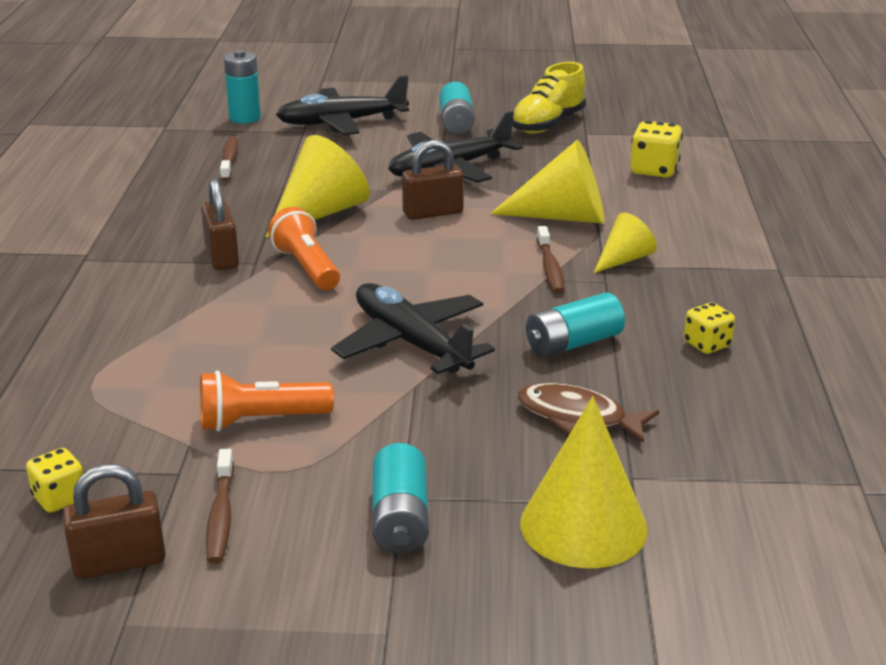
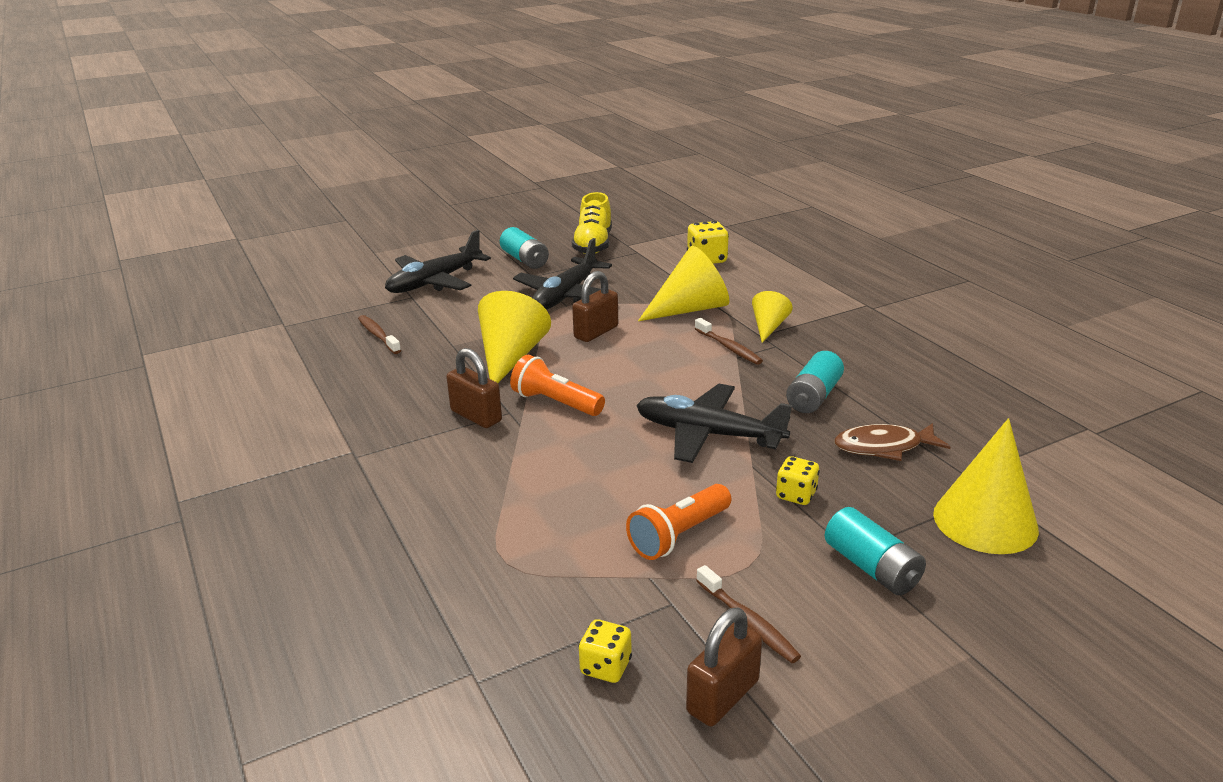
camera: 30 degrees left, 0 degrees up
(245, 118) = (347, 298): turquoise battery -> none
(707, 344) = (893, 369): yellow dice -> yellow dice (796, 495)

